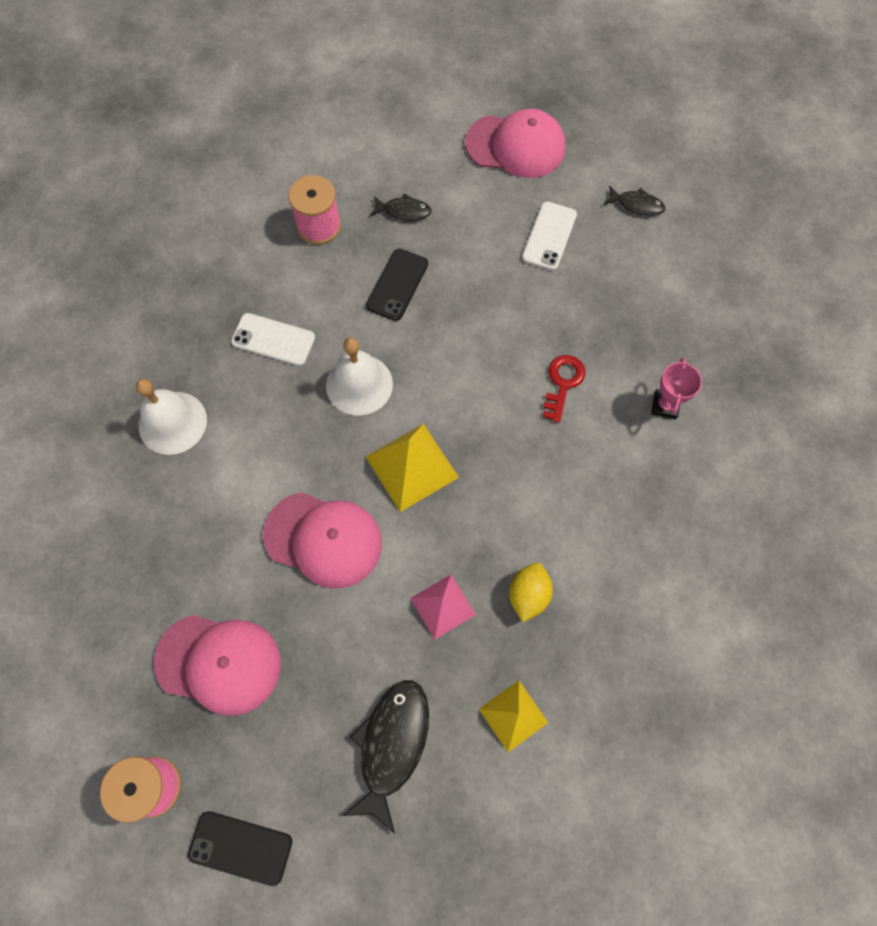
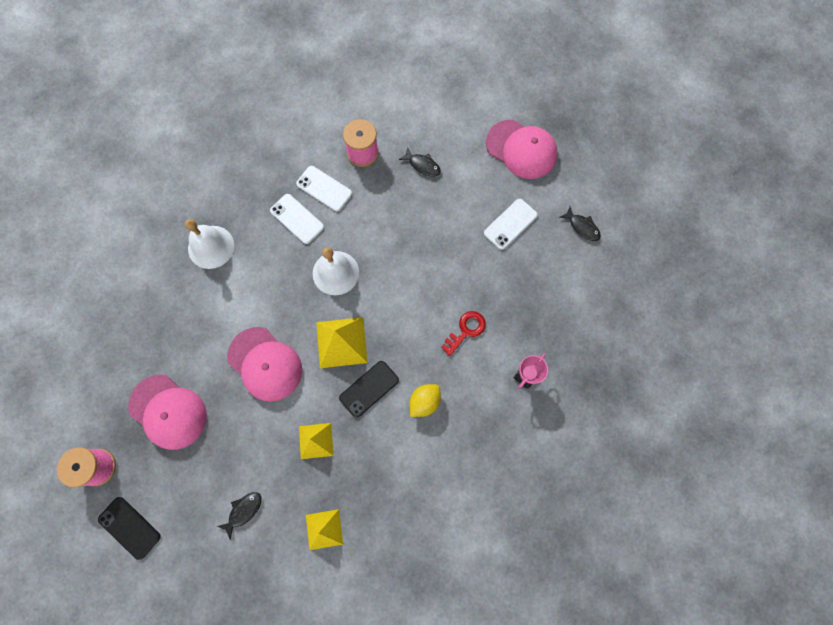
camera: 25 degrees right, 5 degrees up
(290, 288) = (324, 188): none -> white phone
(392, 745) = (243, 511): black fish -> black fish, size x0.54
(397, 285) = (393, 215): black phone -> black phone (369, 389)
(442, 606) = (316, 441): pink pyramid -> yellow pyramid
(528, 595) = (372, 459): yellow lemon -> yellow lemon (424, 402)

